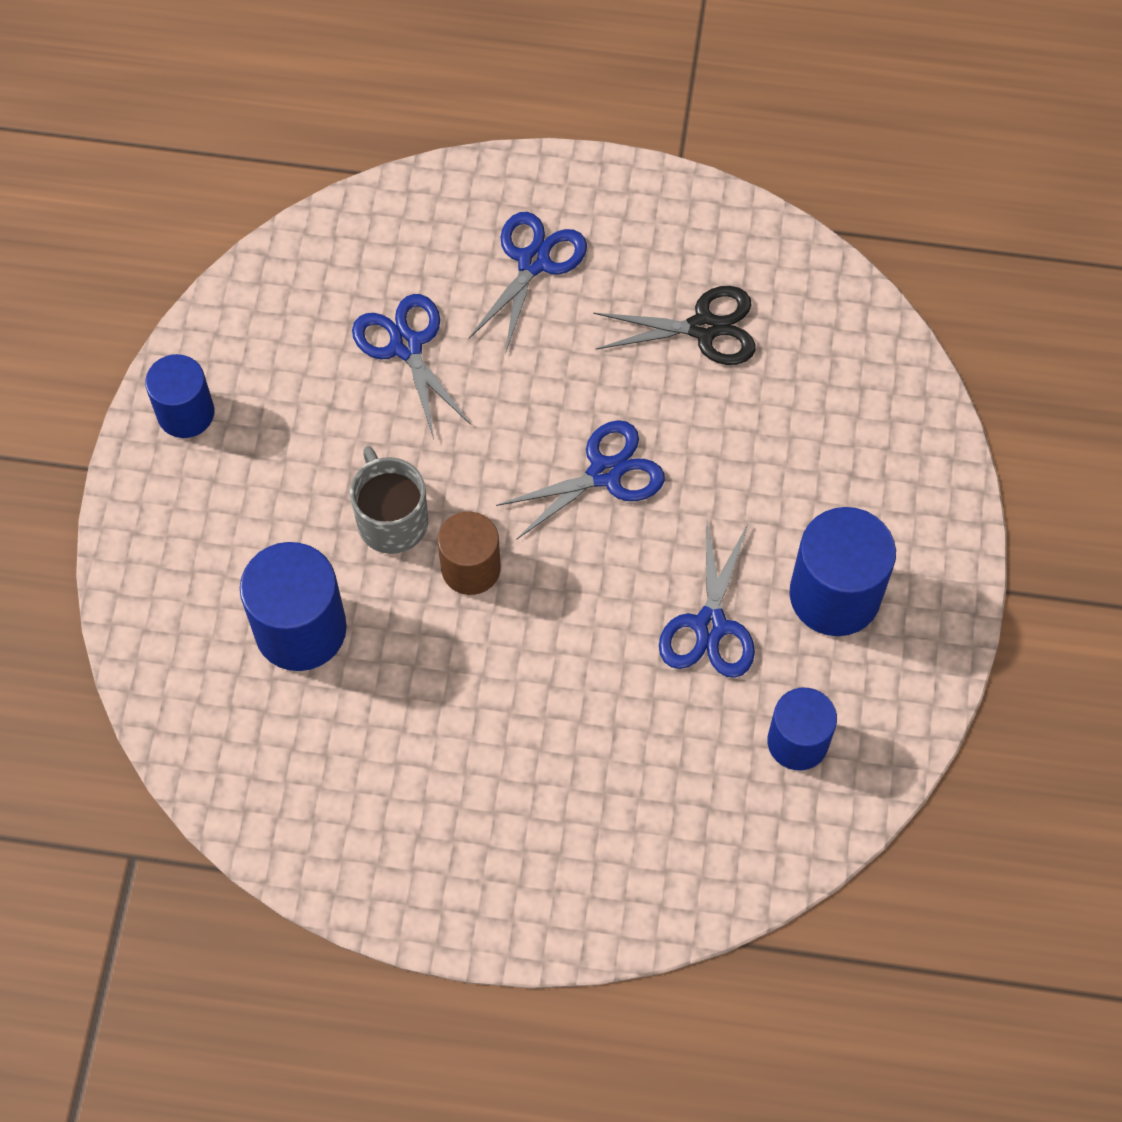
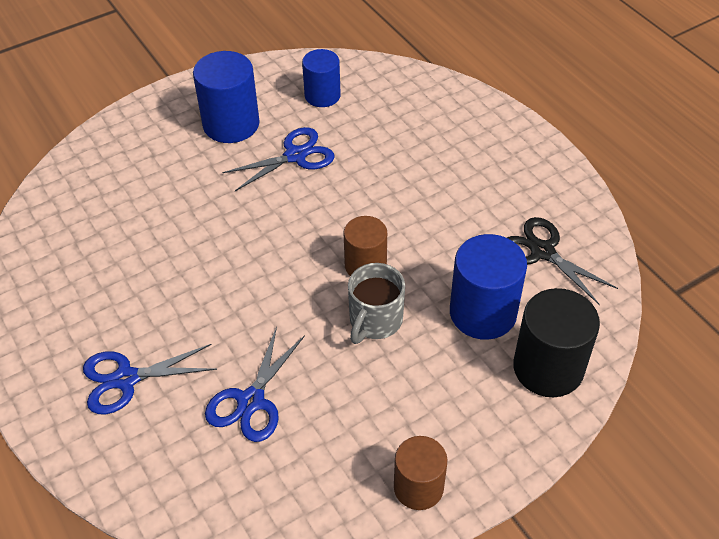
camera: 130 degrees left, 15 degrees down
(181, 629) = (548, 368): none -> black cylinder
(186, 413) = (418, 487): blue cylinder -> brown cylinder
(605, 473) = (248, 248): blue scissors -> none
(703, 328) = (107, 266): black scissors -> black scissors (542, 251)

